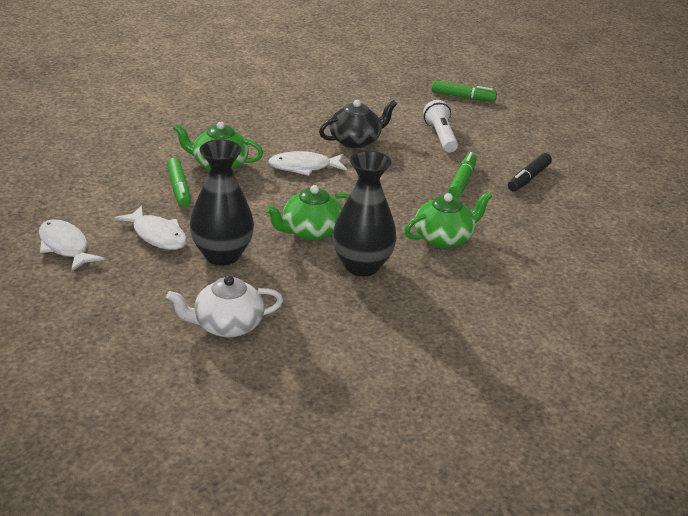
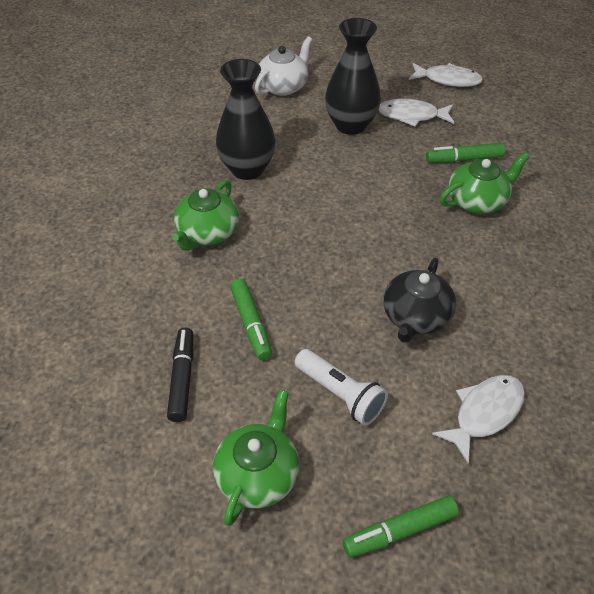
camera: 145 degrees right, 15 degrees up
(179, 188) = (464, 159): green marker -> green marker turned 45 degrees counterclockwise
(304, 167) = (411, 243): white fish -> white fish (484, 413)
(310, 231) = (318, 178): green teapot -> green teapot (258, 474)

